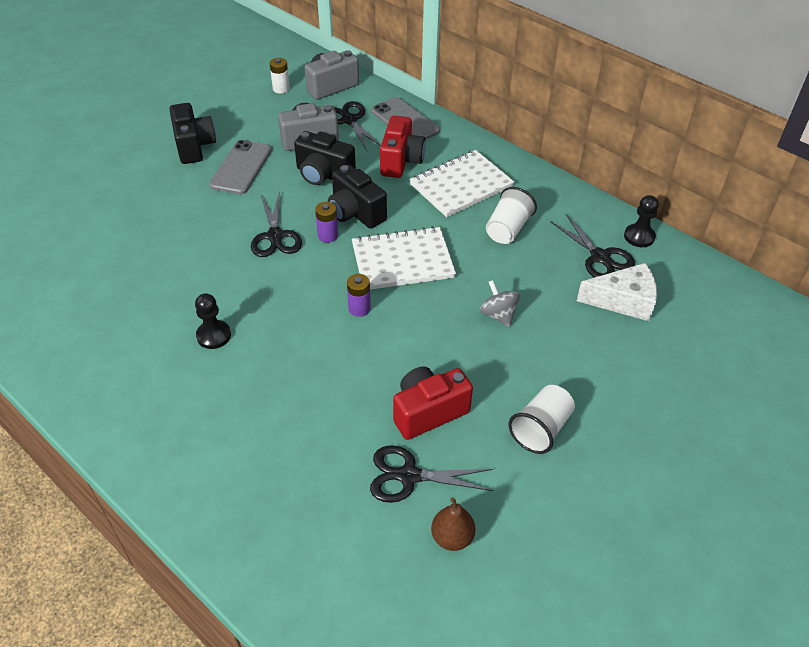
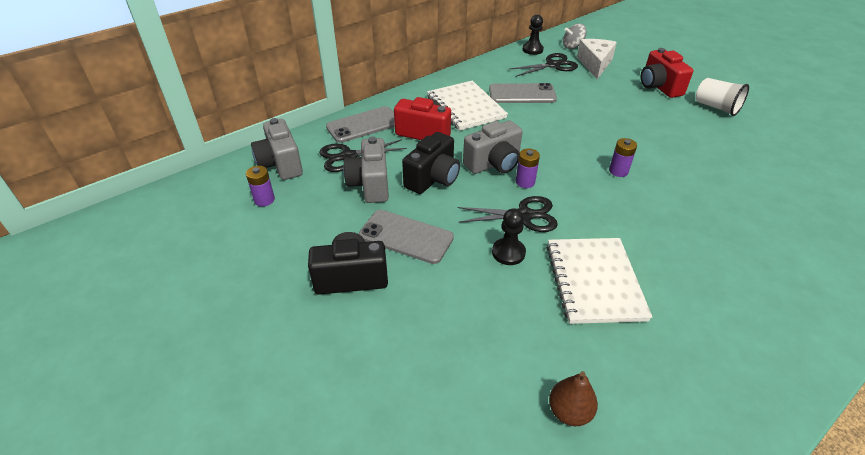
camera: 80 degrees left, 5 degrees down
(213, 335) = (669, 262): black pawn -> black pawn (508, 252)
(281, 89) = (264, 200): white battery -> purple battery
(355, 213) = (494, 164): black camera -> grey camera
(402, 261) = (559, 144): white notebook -> white notebook (594, 281)
(409, 476) = (780, 162): black scissors -> none
(428, 412) = (718, 148): red camera -> red camera (659, 87)
(452, 537) = (820, 150): brown pear -> brown pear (569, 412)
(498, 315) = (615, 109): grey spinning top -> grey spinning top (572, 46)
(507, 229) = (522, 94): white cup -> grey phone

